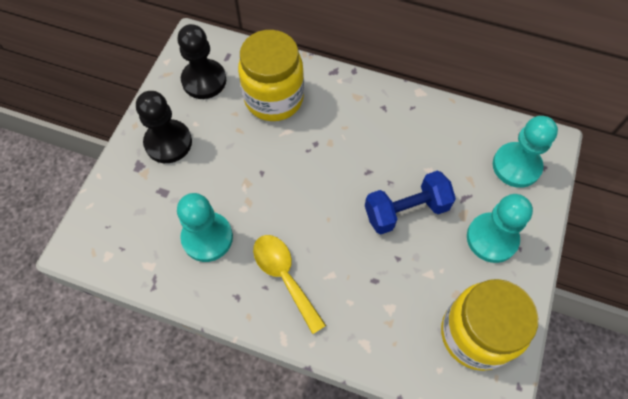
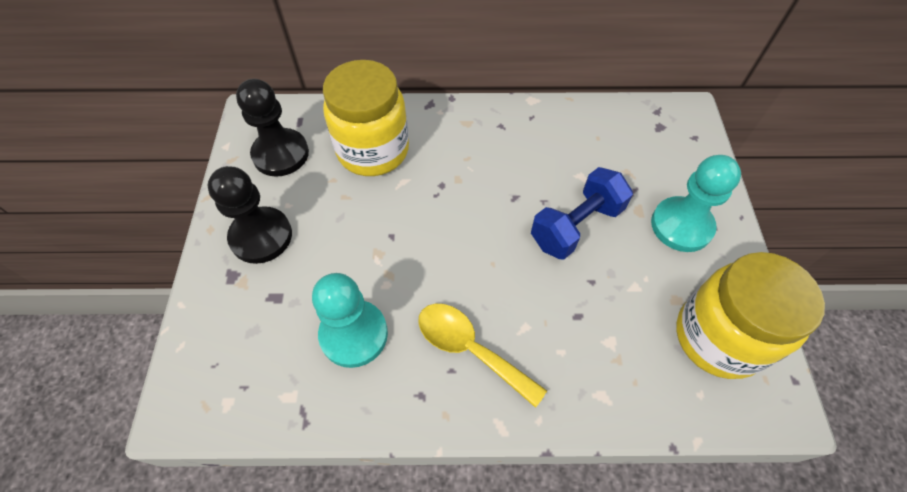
camera: 20 degrees left, 5 degrees down
(516, 166) = (667, 144): turquoise pawn -> none

